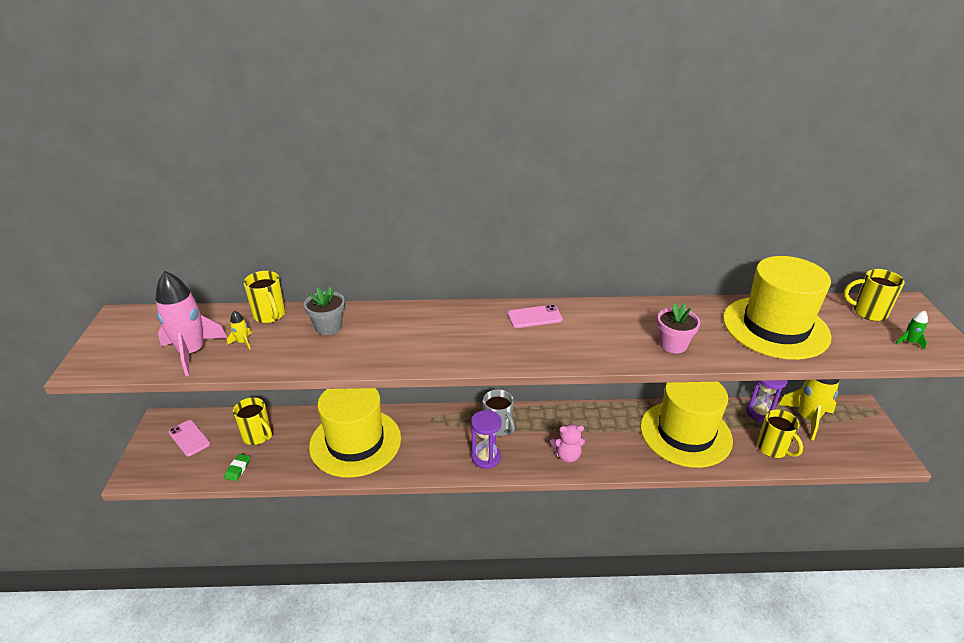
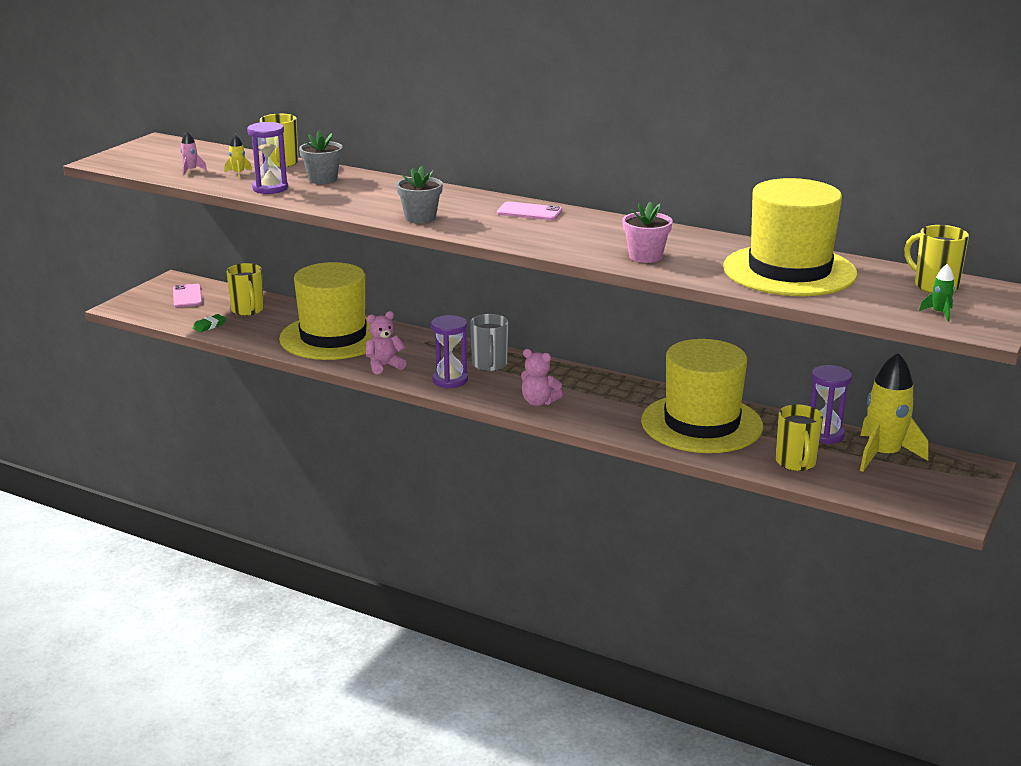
camera: 30 degrees right, 10 degrees down
(192, 352) = (191, 170): pink rocket -> pink rocket, size x0.42
(293, 355) = (270, 188): none -> purple hourglass
(423, 461) = (384, 366): none -> pink teddy bear
(462, 354) = (420, 218): none -> grey flower pot

